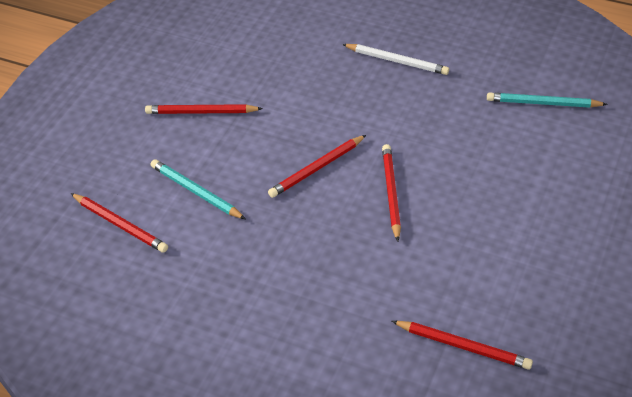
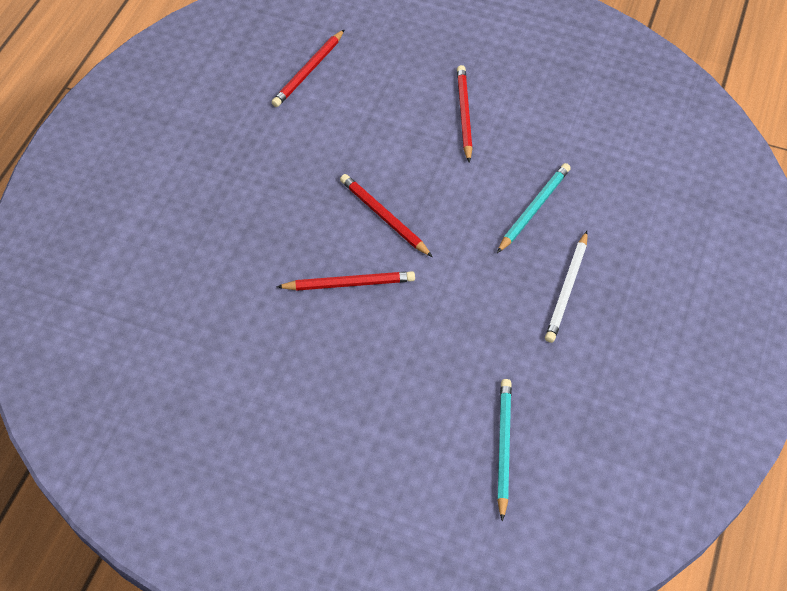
camera: 85 degrees right, 10 degrees up
(196, 192) = (350, 121): turquoise pencil -> turquoise pencil (534, 209)
(463, 346) = (145, 343): red pencil -> none

